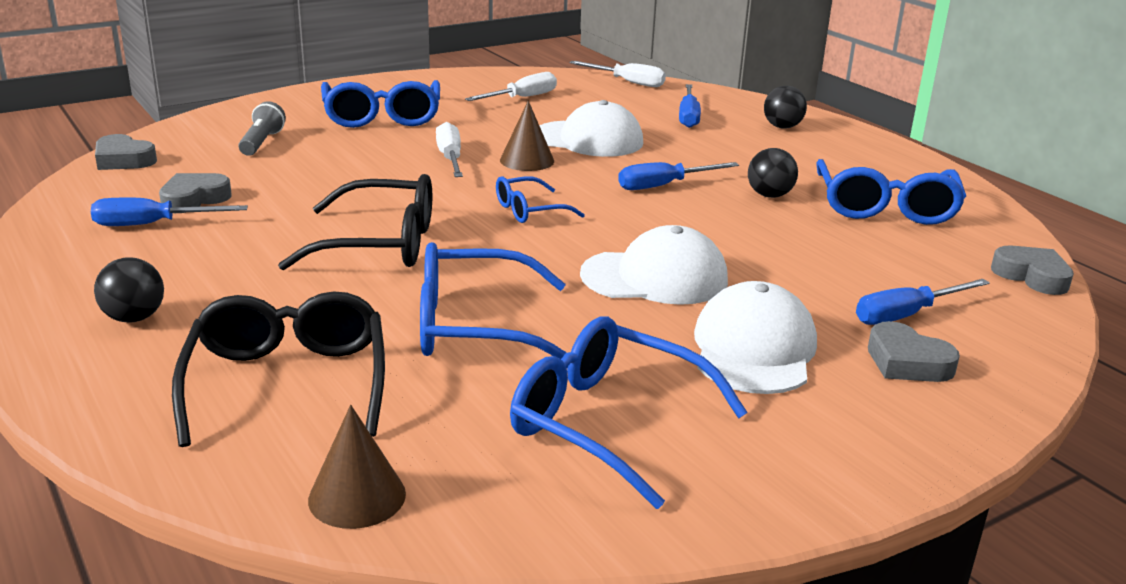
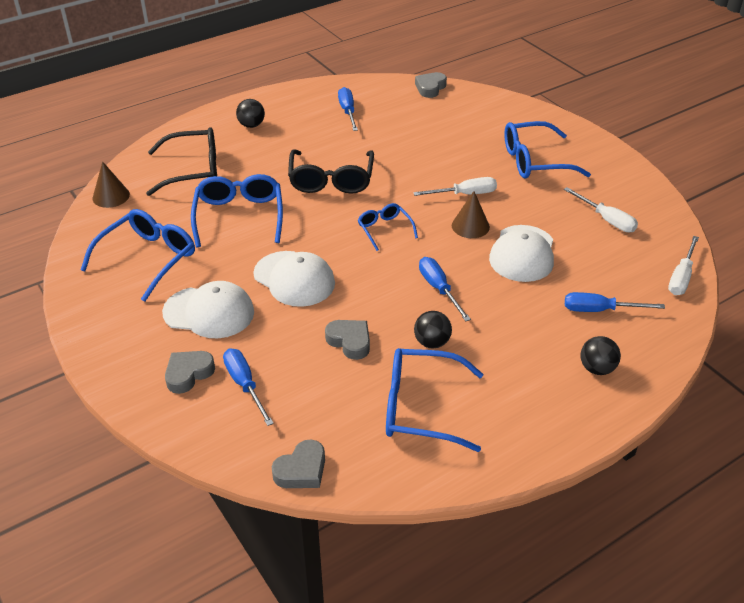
camera: 90 degrees right, 15 degrees up
(194, 199) = (381, 117): grey heart -> grey heart (350, 341)
(262, 142) = (470, 124): grey flashlight -> none
(655, 277) = (294, 279): white cap -> white cap turned 45 degrees counterclockwise

